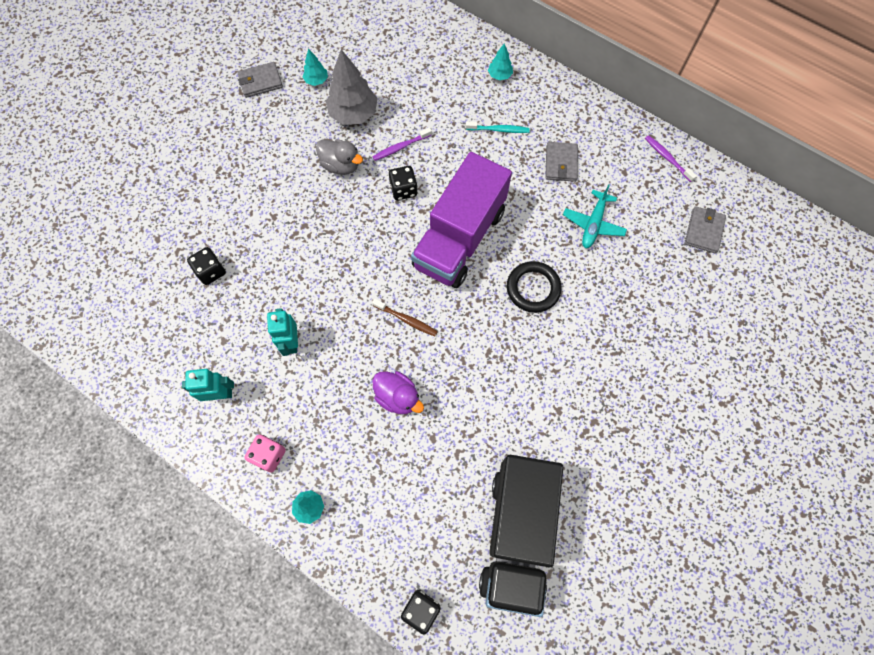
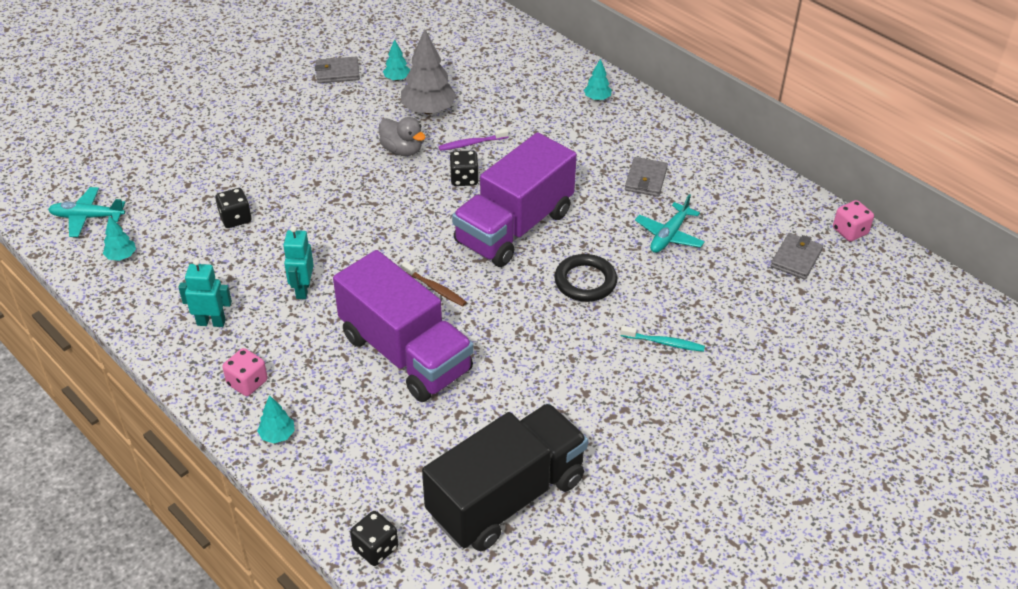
camera: 10 degrees right, 25 degrees down
(75, 293) = (87, 217): none -> turquoise plane
(119, 334) = (121, 256): none -> turquoise tree
(398, 397) = (405, 353): purple duck -> purple truck
(498, 130) = (583, 143): turquoise toothbrush -> turquoise toothbrush (664, 343)
(517, 534) = (506, 497): black truck -> black truck turned 150 degrees counterclockwise
(667, 158) = (769, 190): purple toothbrush -> none
(742, 192) = (850, 231): none -> pink dice

